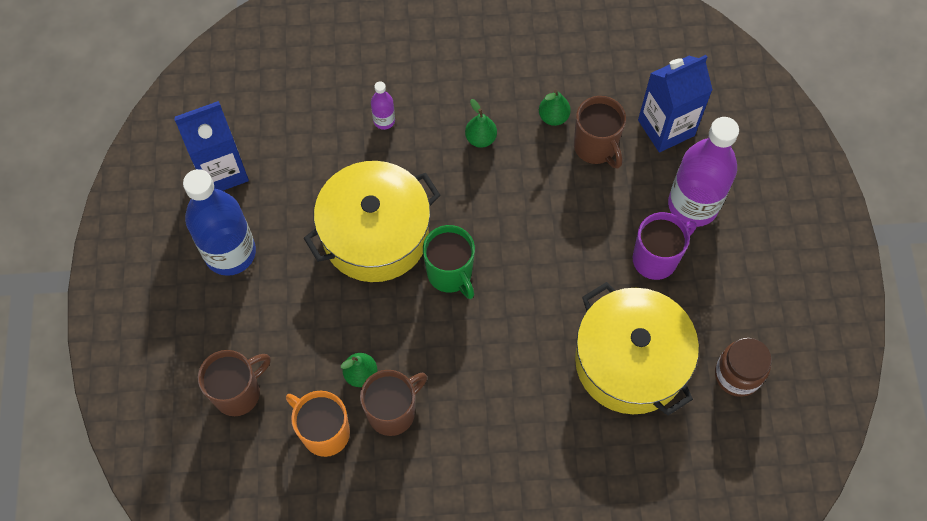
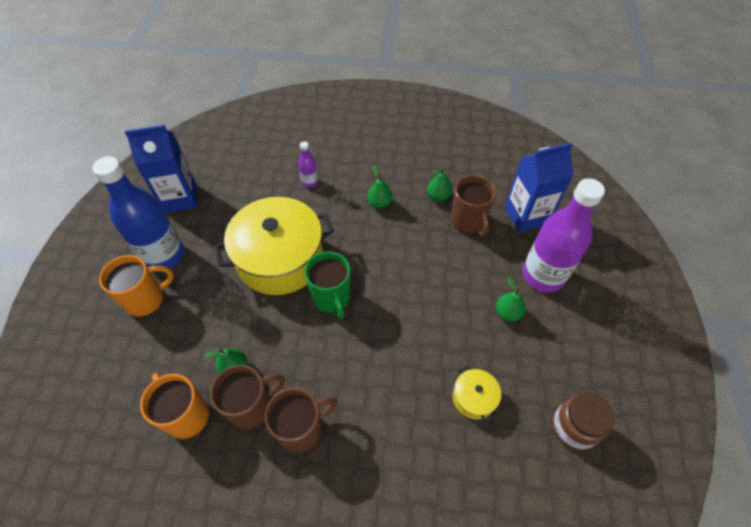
camera: 10 degrees right, 10 degrees down
(230, 312) = (146, 299): none -> orange mug
(238, 392) = (127, 367): brown mug -> brown mug (302, 429)
(630, 361) = (474, 398): yellow pot -> yellow pot, size x0.43
(656, 259) = (507, 313): purple mug -> green pear

